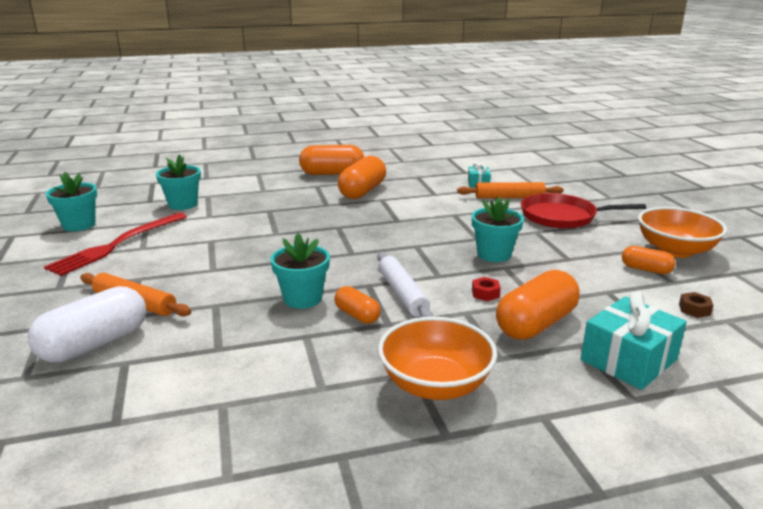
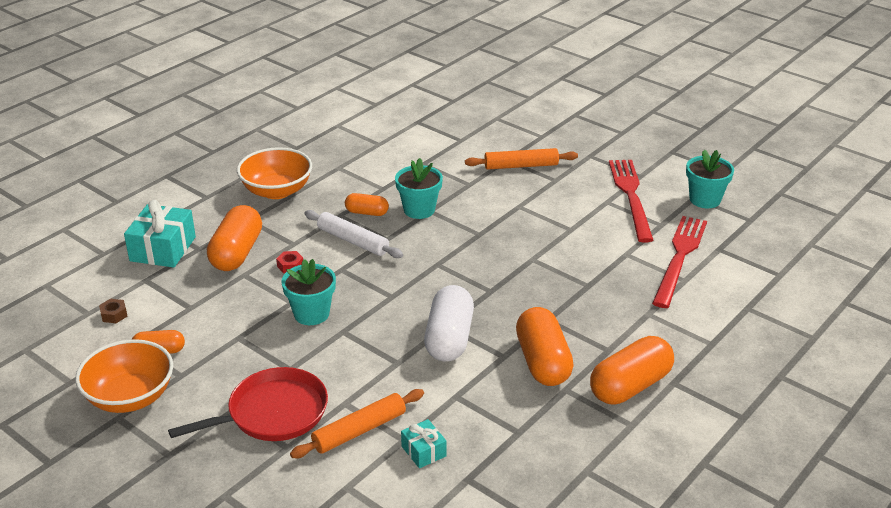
camera: 145 degrees right, 10 degrees up
(95, 344) = (494, 140): white capsule -> white capsule (449, 339)
(183, 204) = (679, 257): turquoise flower pot -> red fork

